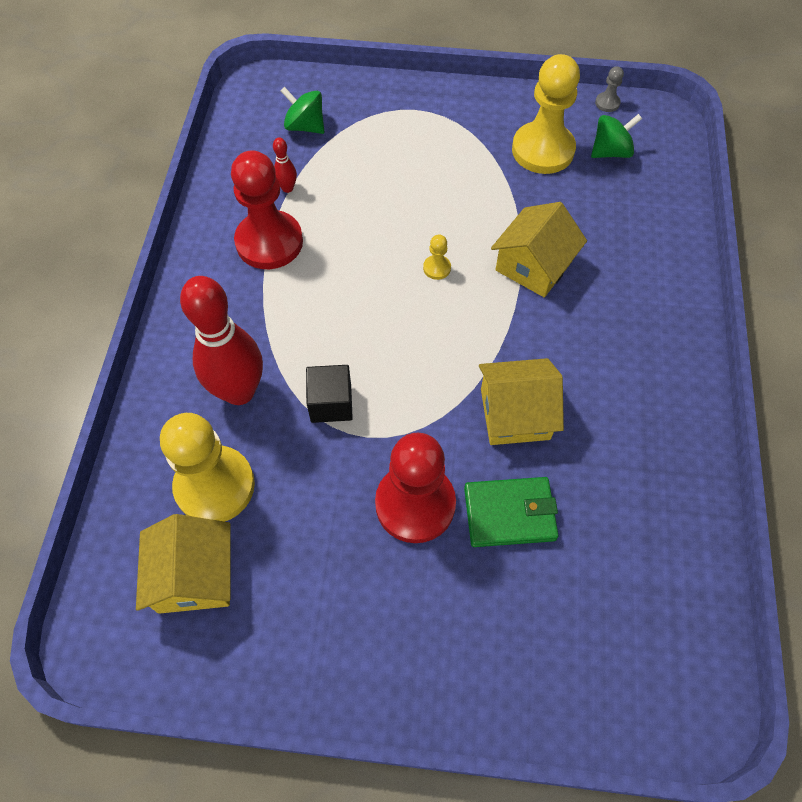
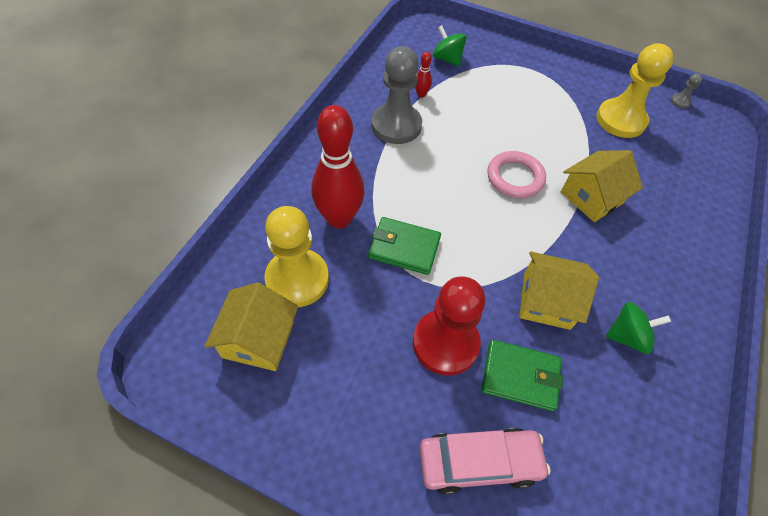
camera: 15 degrees right, 5 degrees down
(269, 242) = (396, 125): red pawn -> grey pawn
(331, 403) = (404, 248): black cube -> green wallet
(437, 268) = (515, 177): yellow pawn -> pink ring
(492, 626) = (479, 463): none -> pink car
(610, 152) = (674, 135): green spinning top -> green spinning top (627, 336)

